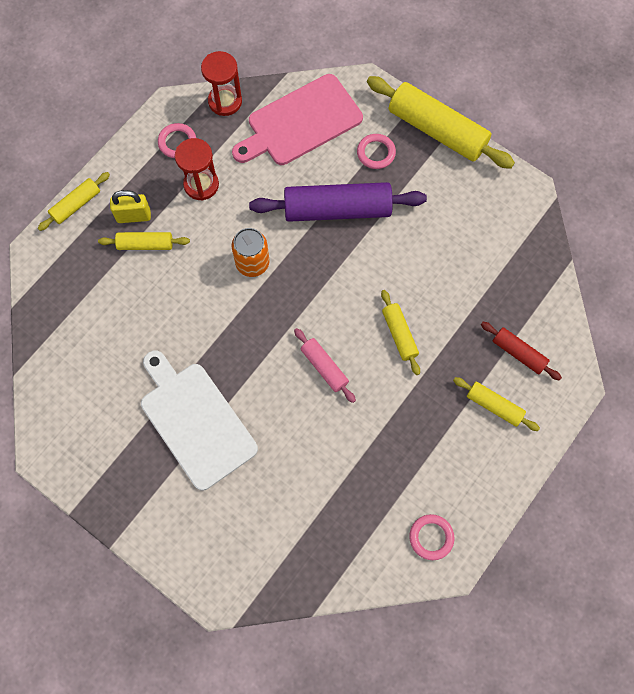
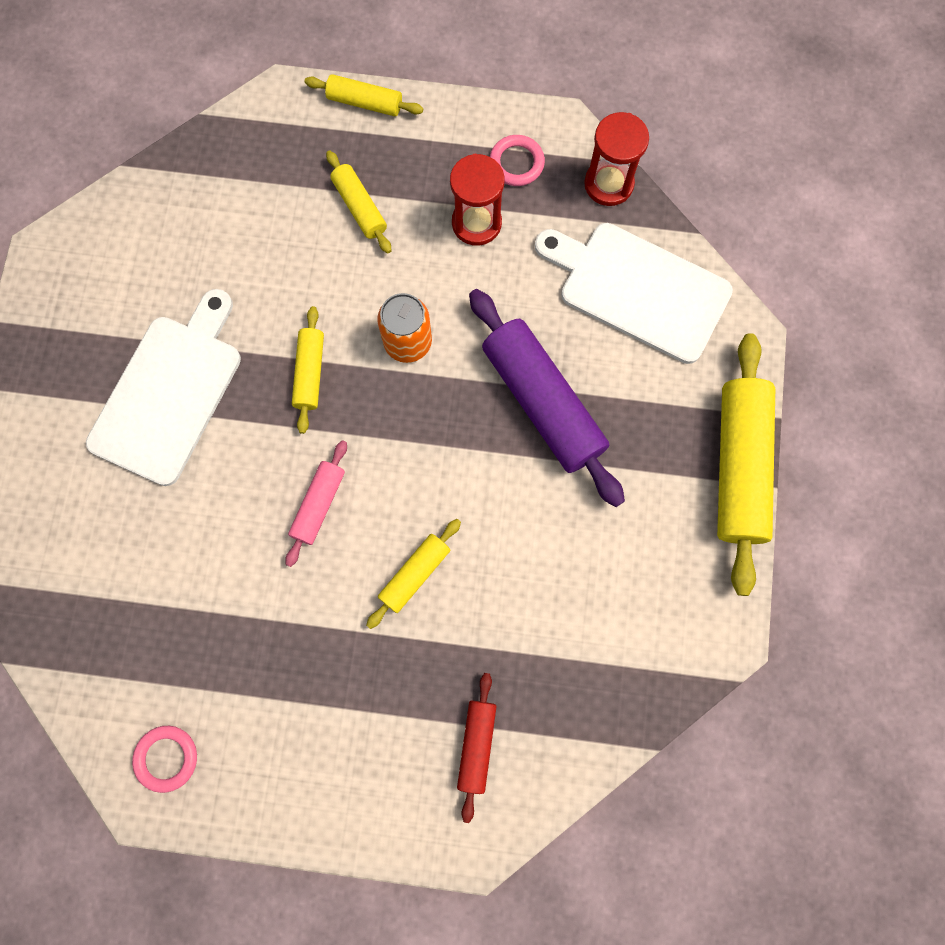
camera: 60 degrees right, 5 degrees up
(134, 216) = (388, 172): yellow padlock -> none
(301, 122) = (638, 289): pink cutting board -> white cutting board
(376, 153) = (654, 406): pink ring -> none
(494, 406) = (384, 749): yellow rolling pin -> yellow rolling pin (309, 373)

